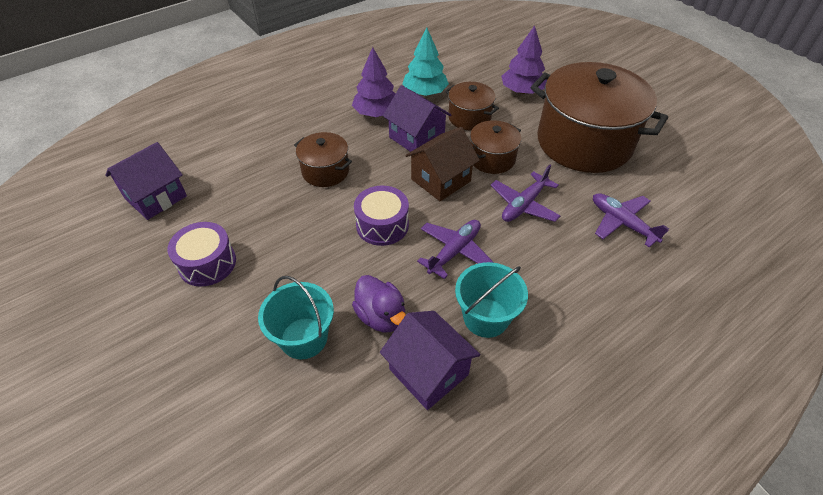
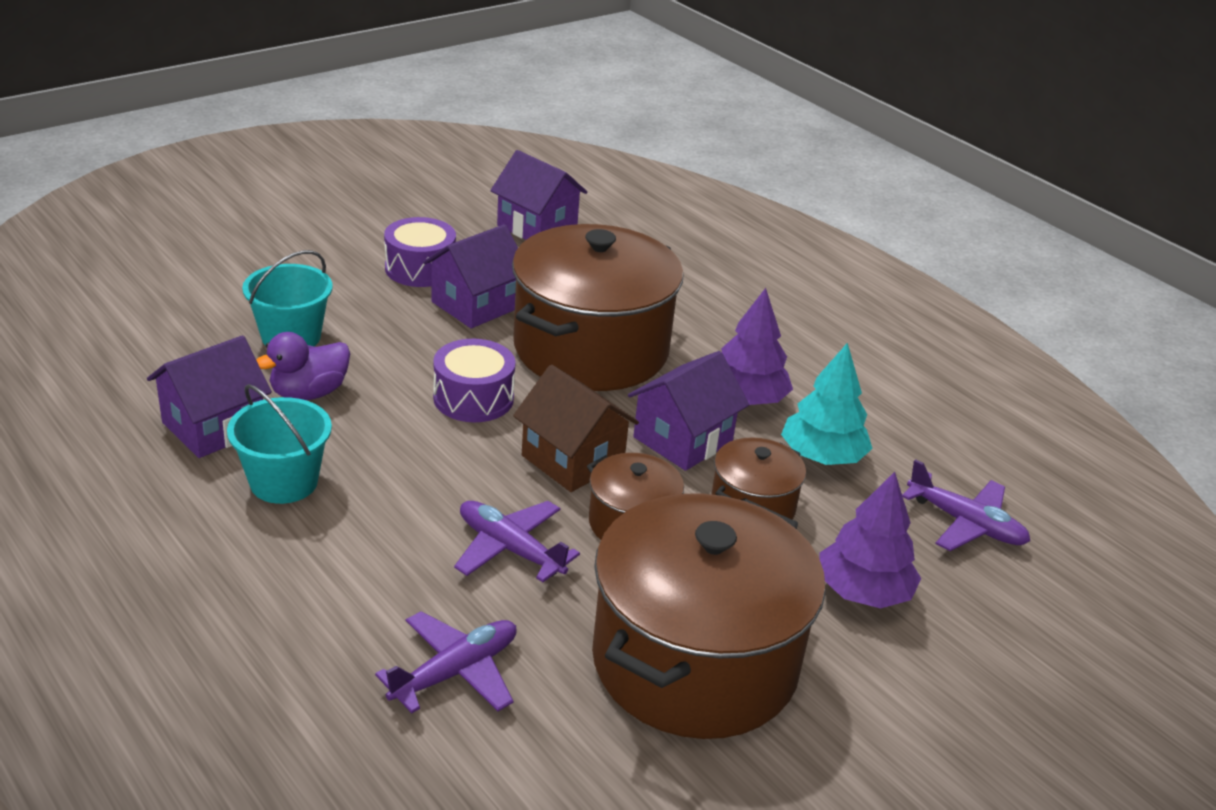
camera: 85 degrees right, 15 degrees down
(266, 228) = (475, 305): none -> purple house
(325, 171) = (591, 349): brown pot -> brown pot, size x2.10
(454, 251) = (412, 462): purple plane -> purple plane (965, 523)

